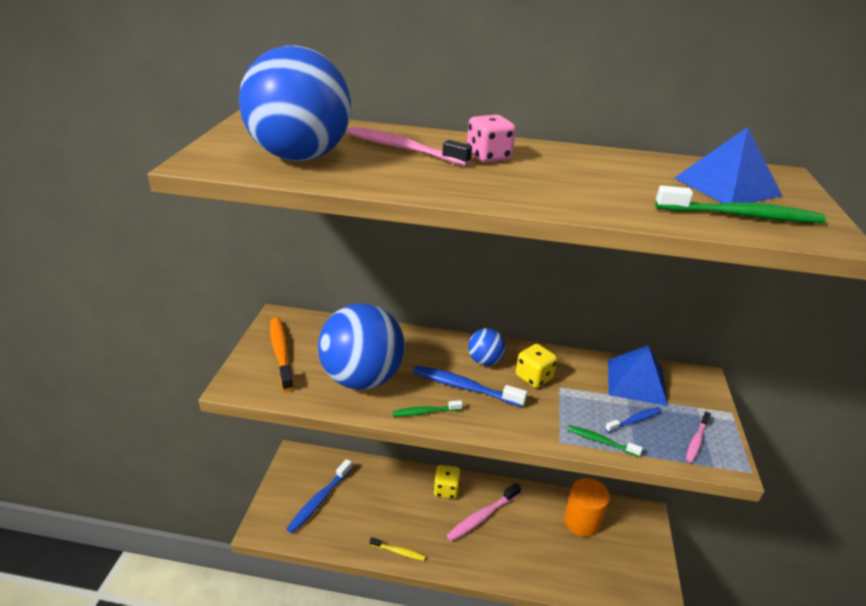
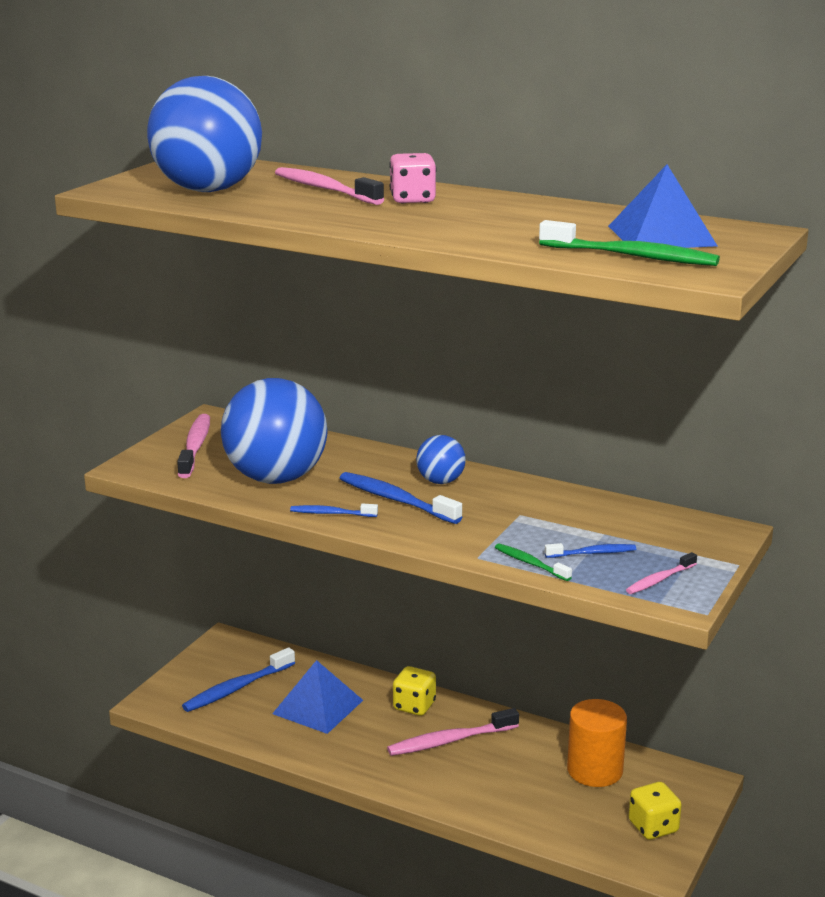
camera: 20 degrees right, 10 degrees down
(281, 352) = (195, 447): orange toothbrush -> pink toothbrush
(398, 552) = (315, 754): yellow toothbrush -> none
(425, 412) = (331, 513): green toothbrush -> blue toothbrush
(534, 377) = (493, 502): yellow dice -> yellow dice (653, 827)
(636, 381) = (630, 522): blue pyramid -> blue pyramid (317, 707)

